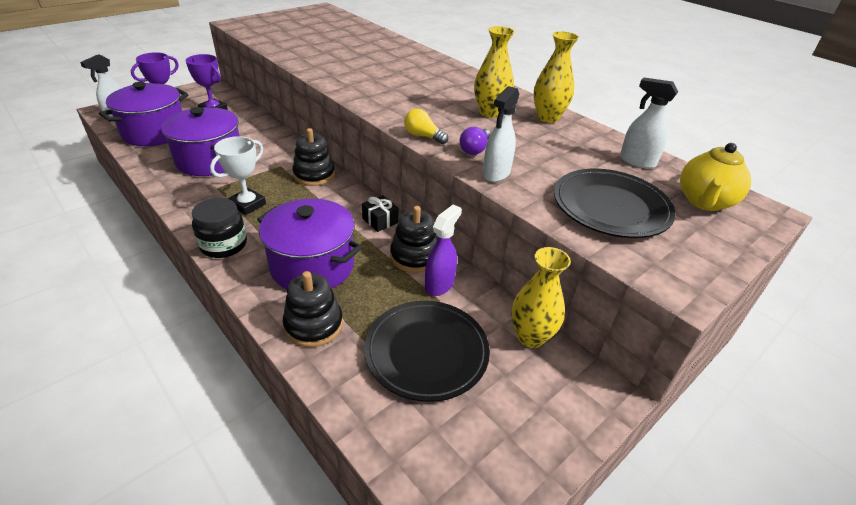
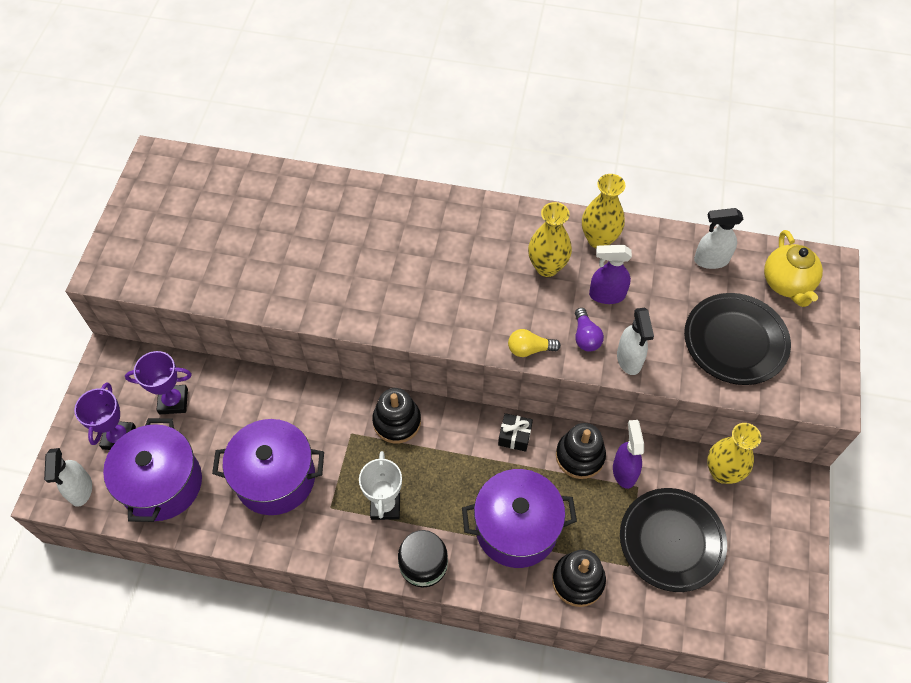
camera: 35 degrees left, 20 degrees up
(520, 140) = (606, 295): none -> purple spray bottle

